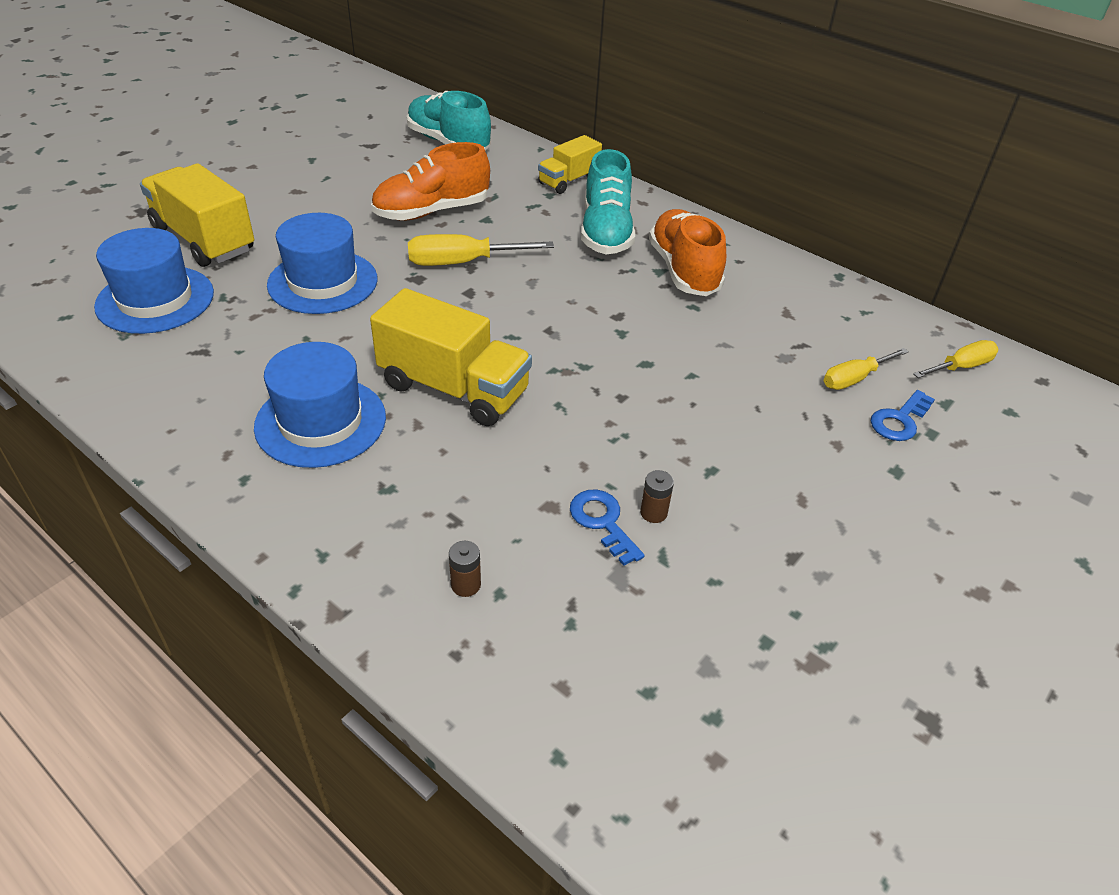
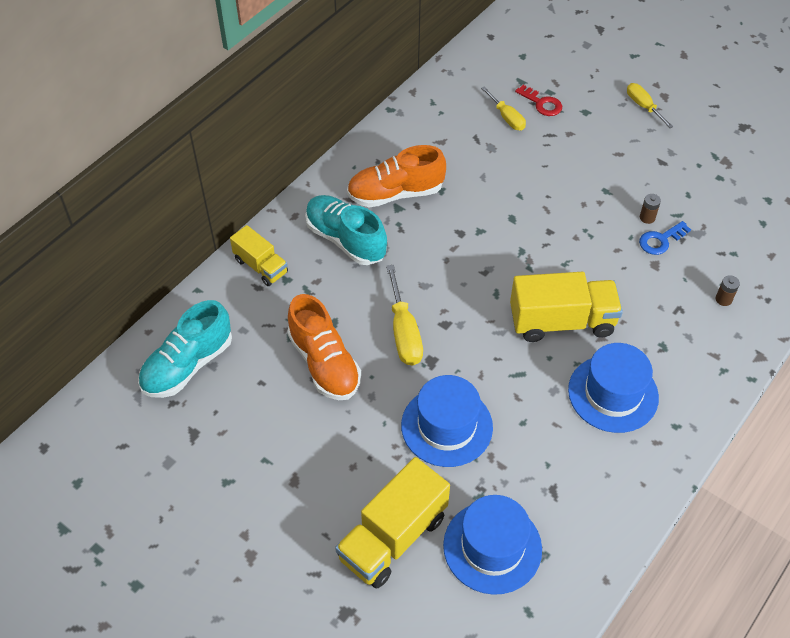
camera: 90 degrees left, 10 degrees up
(454, 389) = (561, 322): yellow truck -> yellow truck turned 60 degrees clockwise
(606, 232) = (345, 240): turquoise shoe -> turquoise shoe turned 135 degrees counterclockwise
(899, 420) = (542, 103): blue key -> red key
(961, 367) = (484, 68): yellow screwdriver -> yellow screwdriver (643, 106)

